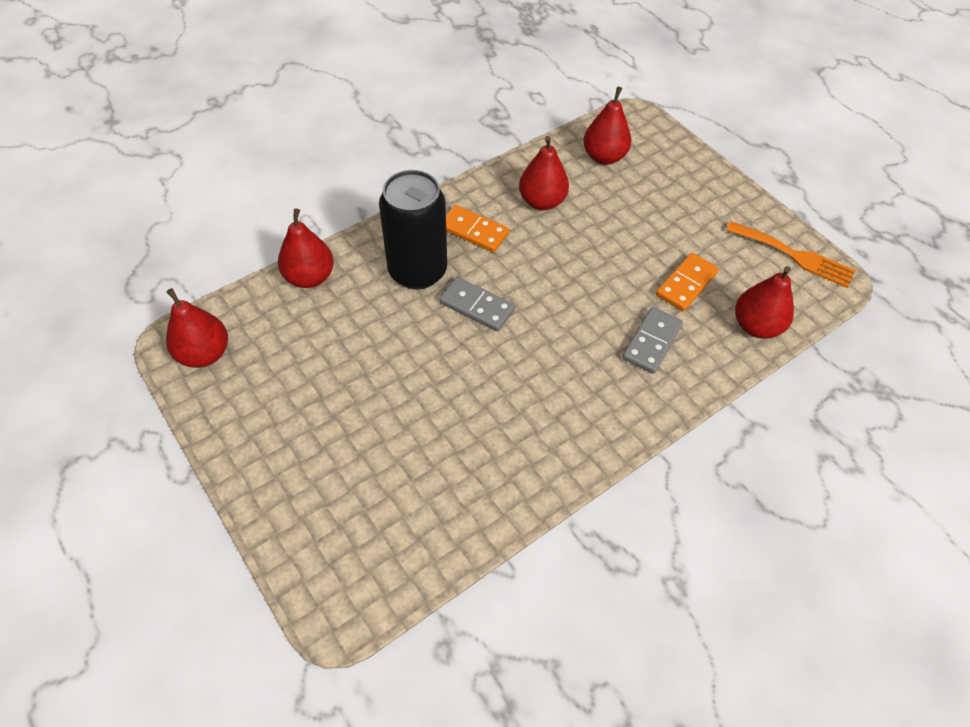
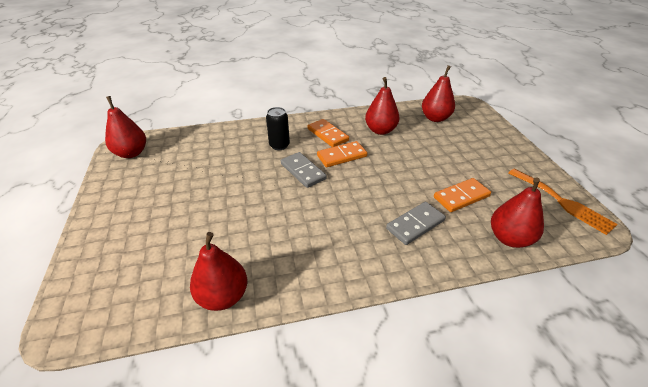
camera: 25 degrees right, 15 degrees down
(310, 277) = (217, 134): red pear -> red pear (223, 296)
(417, 271) = (279, 145): black can -> black can, size x0.52
(513, 264) = (342, 156): none -> orange domino

